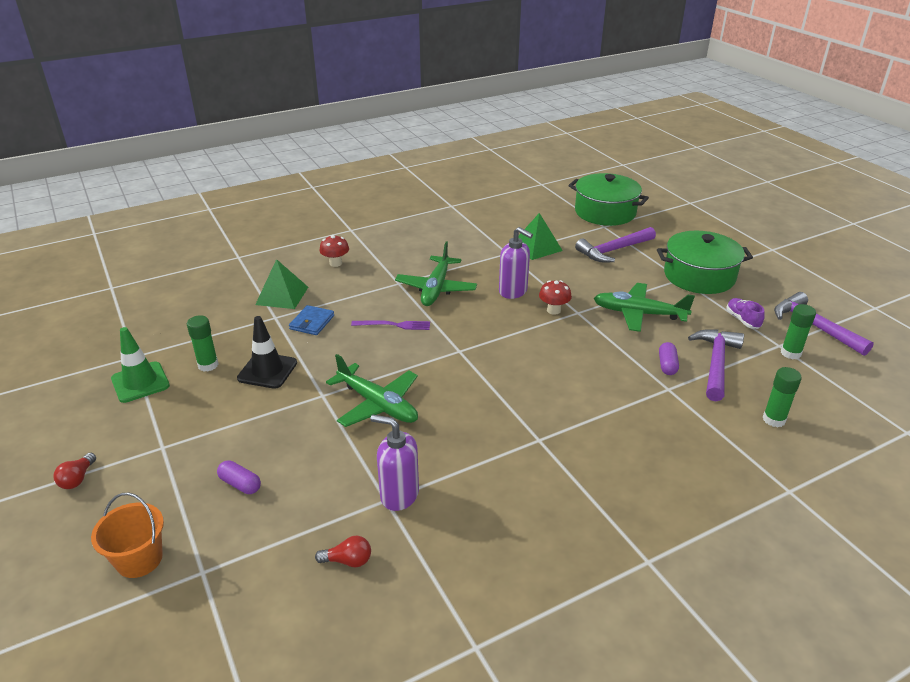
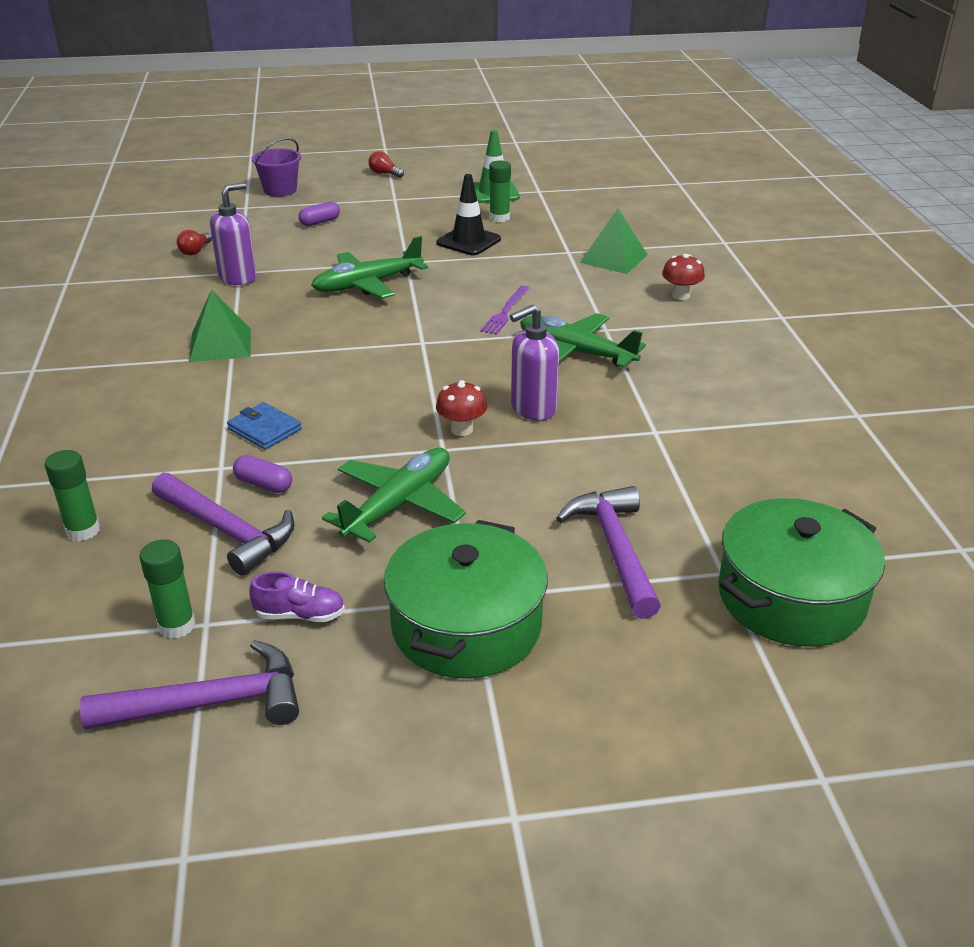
camera: 110 degrees right, 0 degrees up
(139, 559) = (280, 190): orange bucket -> purple bucket
(312, 322) = (544, 268): blue wallet -> blue wallet (265, 429)
(536, 247) = (664, 465): green pyramid -> green pyramid (220, 344)

